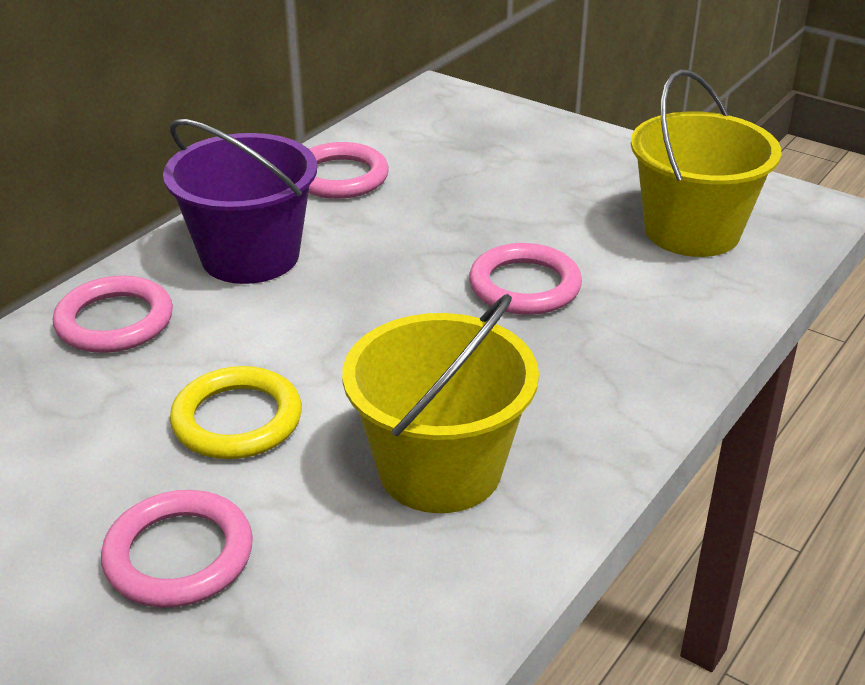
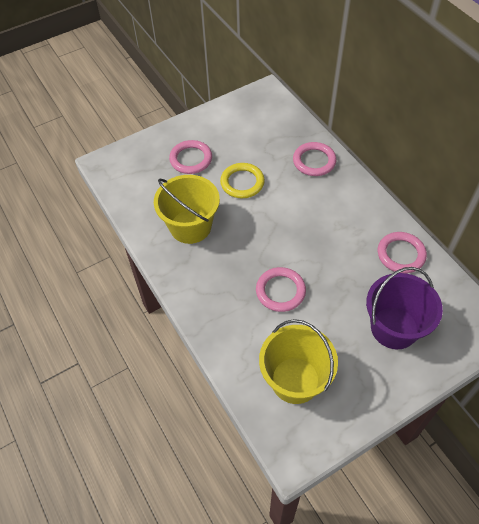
camera: 115 degrees right, 20 degrees up
(250, 256) = (342, 207): purple bucket -> purple bucket (394, 328)

